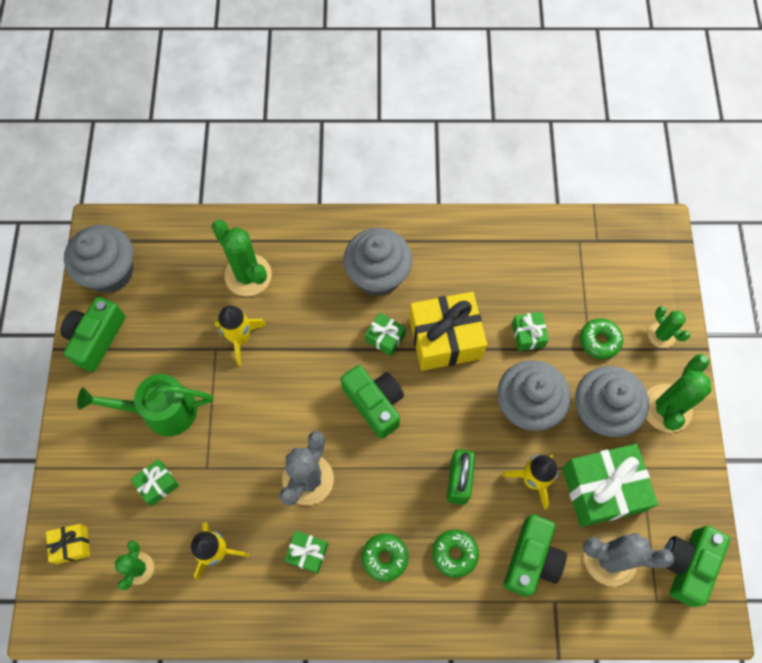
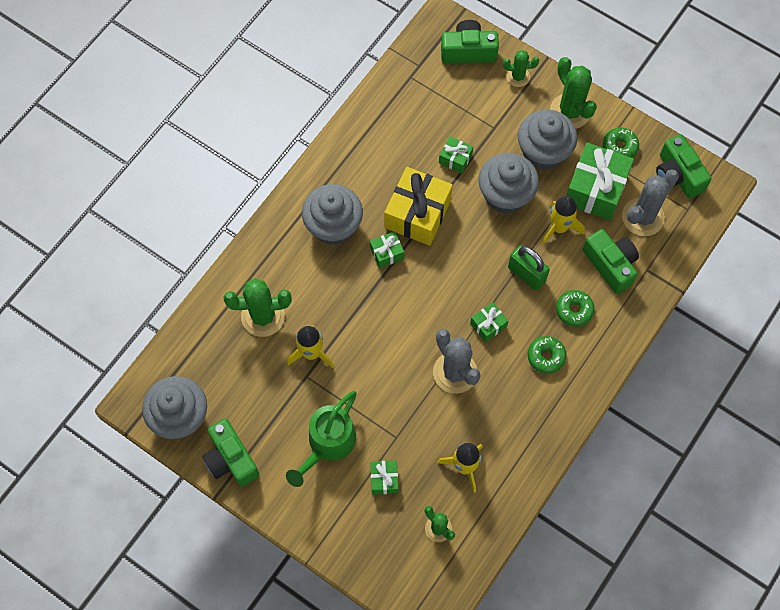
camera: 55 degrees left, 0 degrees up
(72, 545) = (387, 567): yellow gift -> none
(307, 553) = (507, 405): green gift -> green gift (488, 325)
(374, 403) = (431, 292): green camera -> green camera (468, 51)
(599, 341) = (493, 117): green donut -> green donut (619, 147)

